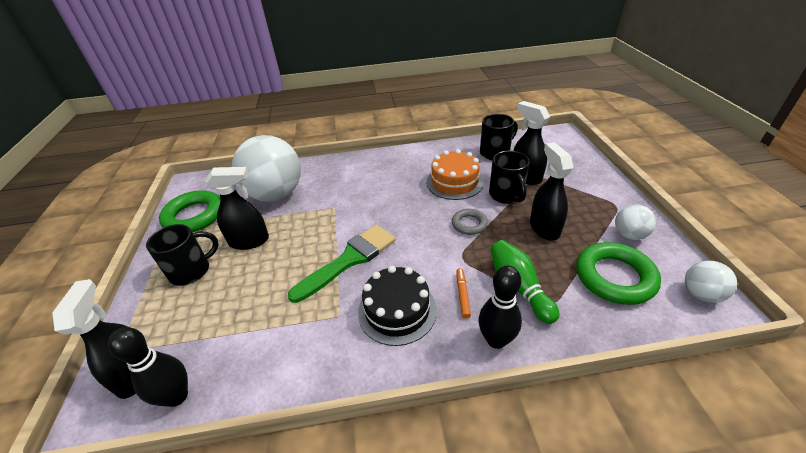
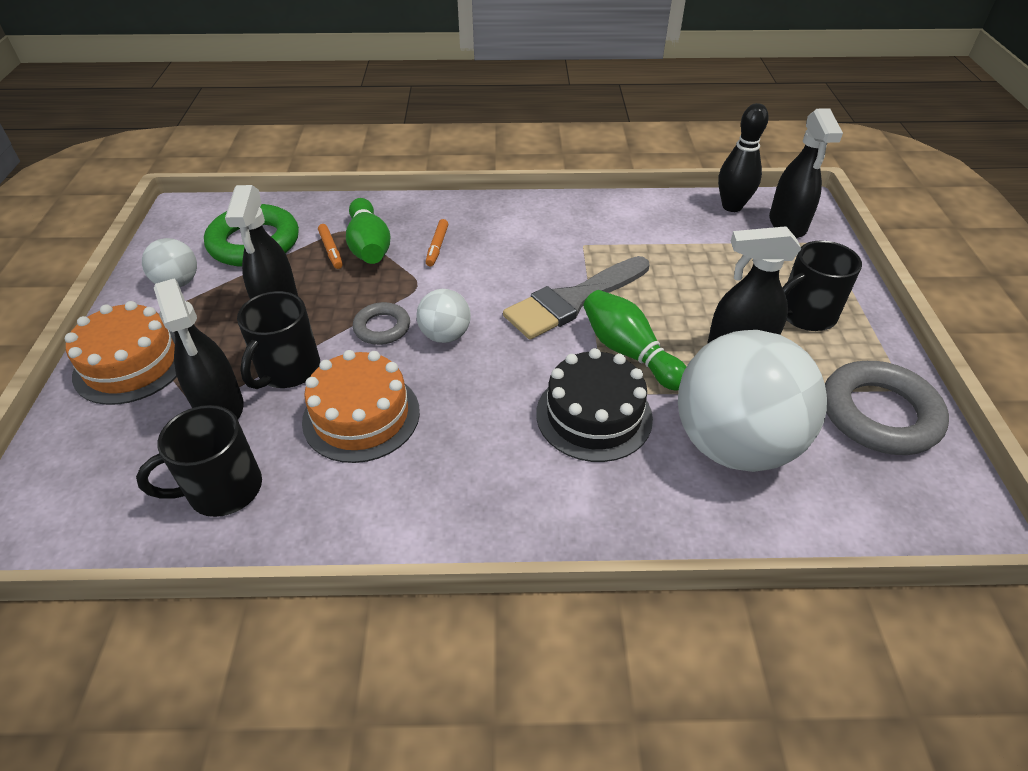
camera: 175 degrees left, 5 degrees up
(194, 216) = (879, 414): green ring -> grey ring
(317, 230) = (629, 352): none -> green bowling pin
(349, 260) = (573, 300): green brush -> grey brush
(397, 310) = (516, 242): black cake -> black cake (594, 415)
(496, 340) = (422, 210): black bowling pin -> none
(506, 195) = (288, 370): black mug -> black mug turned 150 degrees counterclockwise
(546, 278) = (331, 250): none -> orange marker
(592, 187) = (131, 364): none -> orange cake
(700, 294) = (188, 219): white ball -> white ball (445, 335)

